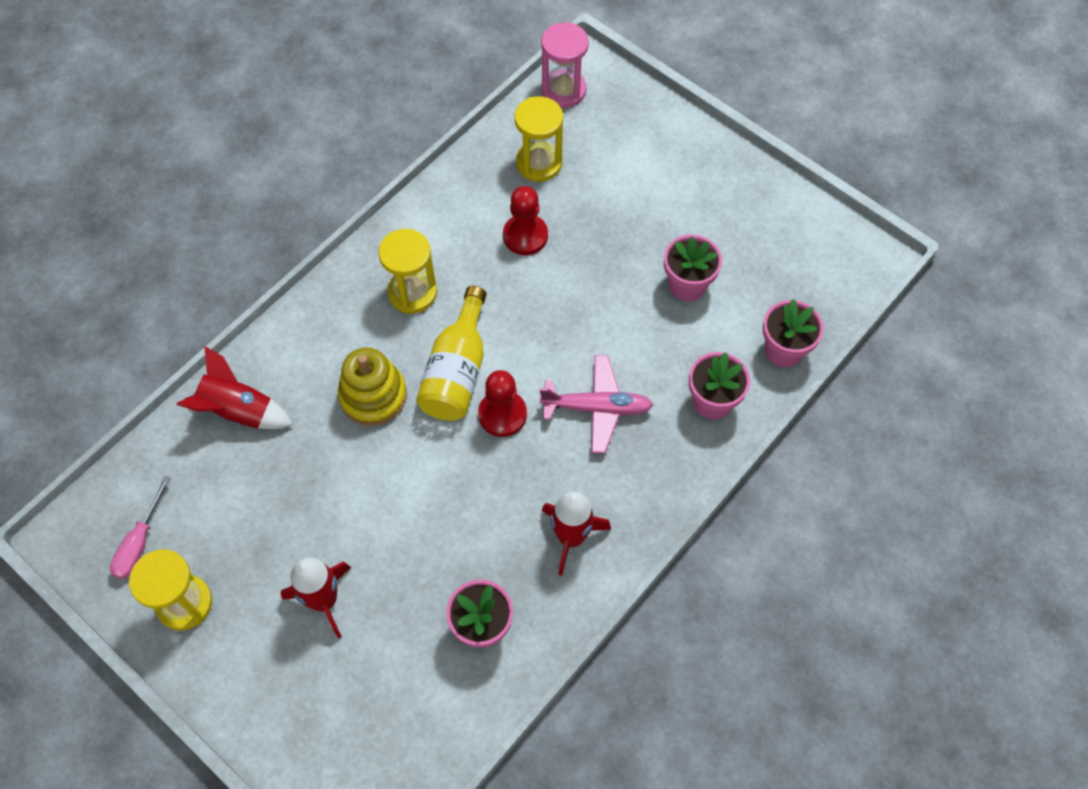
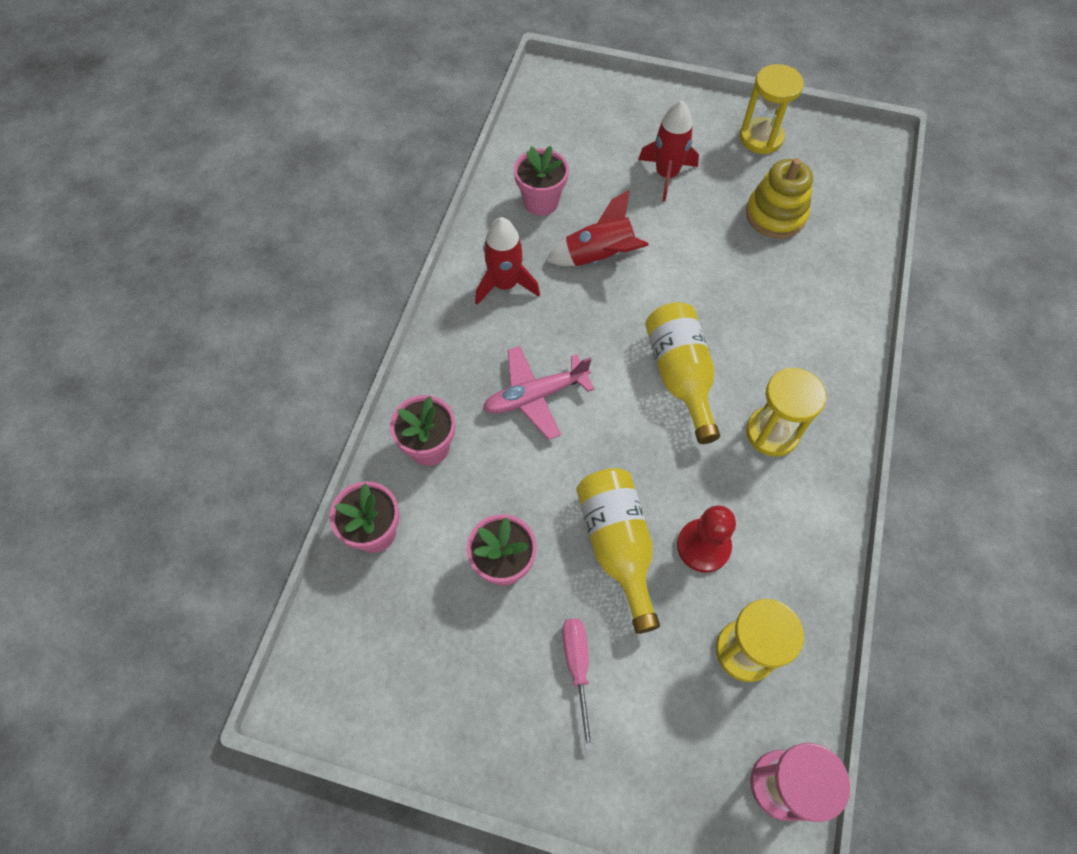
camera: 155 degrees right, 0 degrees up
(140, 542) = (825, 158): pink screwdriver -> pink screwdriver (577, 668)
(239, 411) = (836, 269): red rocket -> red rocket (599, 257)
(373, 396) = (737, 325): yellow stacking toy -> yellow stacking toy (775, 215)
(502, 414) = (616, 355): red pawn -> none
(591, 262) = (617, 546): none -> yellow bottle

